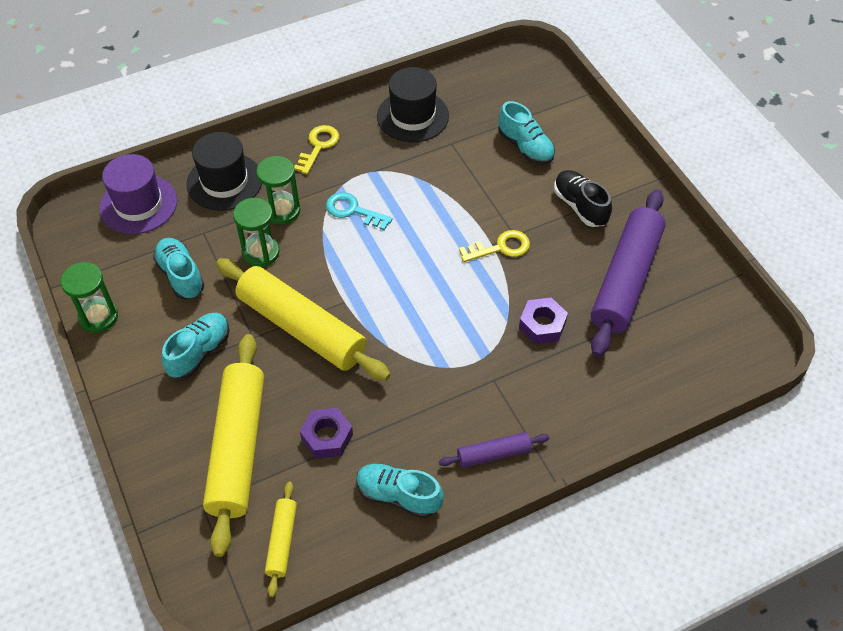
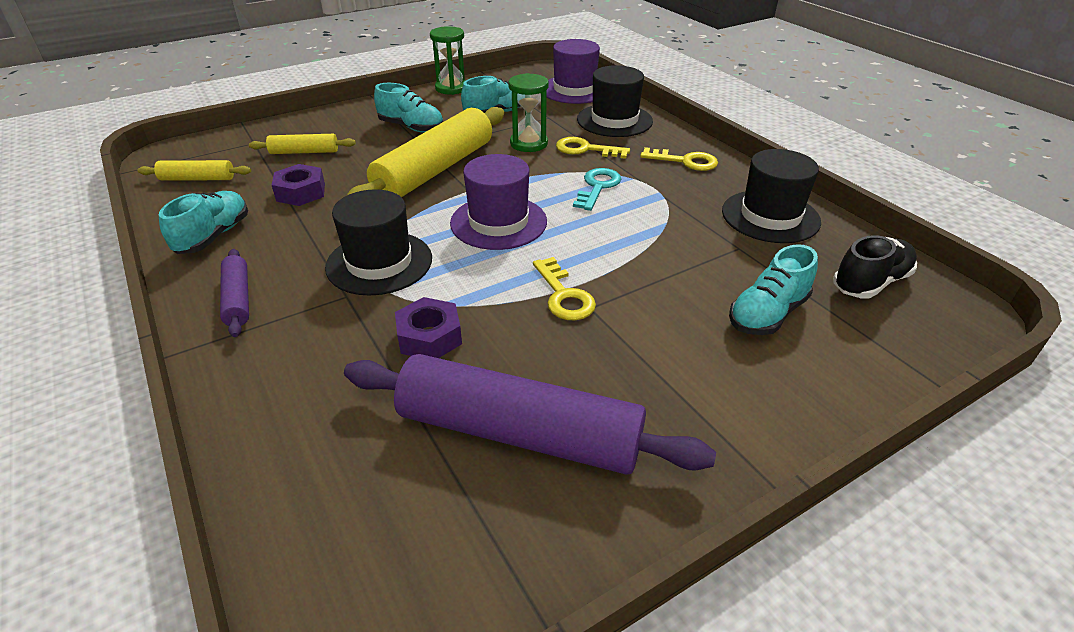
camera: 85 degrees right, 15 degrees down
(238, 448) = (304, 152): yellow rolling pin -> yellow rolling pin, size x0.47
(282, 211) = (586, 149): green hourglass -> yellow key
(401, 281) = (498, 222): none -> purple hat
(451, 361) = (379, 263): none -> black hat
(580, 206) = (667, 376): black shoe -> black shoe (870, 283)

